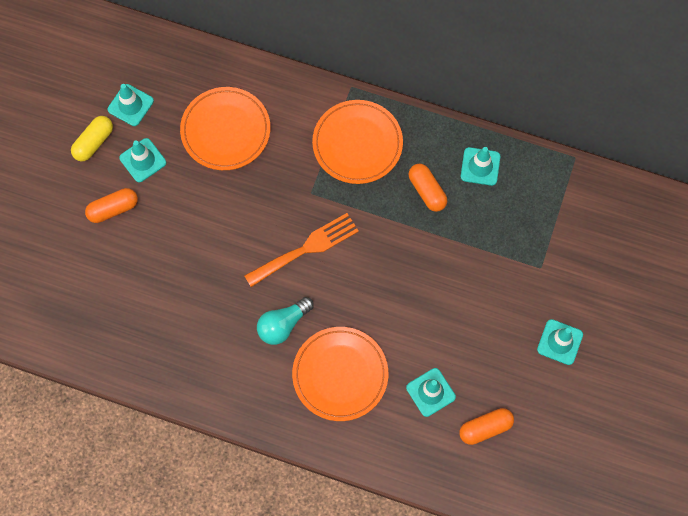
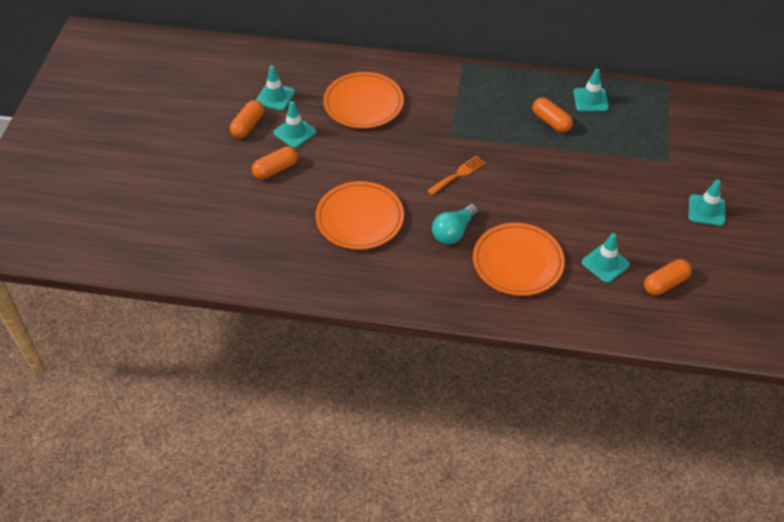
camera: 10 degrees left, 20 degrees down
(94, 142) = (248, 126): yellow capsule -> orange capsule
(306, 248) = (458, 174): orange fork -> orange fork, size x0.63
(357, 143) = (480, 98): orange plate -> orange plate (359, 218)

